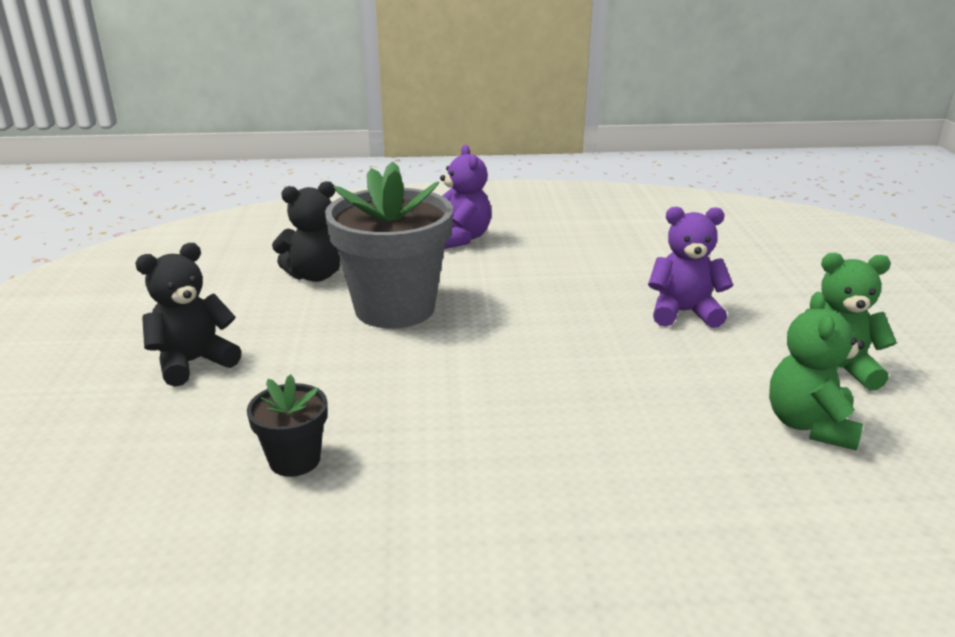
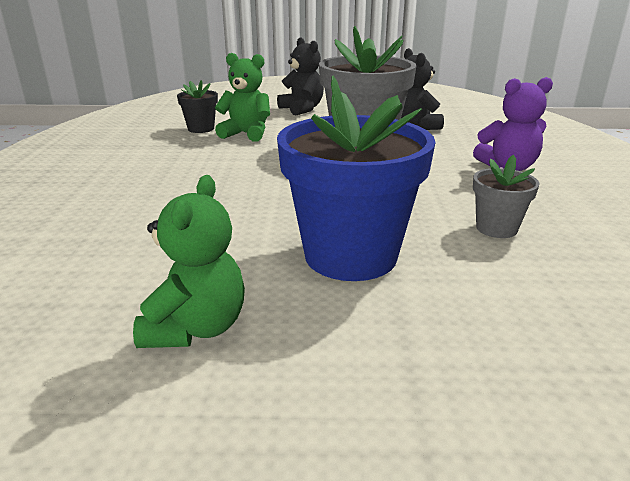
camera: 95 degrees right, 0 degrees up
(602, 255) = (496, 228): none -> grey flower pot
(683, 313) = (350, 255): purple teddy bear -> blue flower pot
(809, 425) = (115, 283): green teddy bear -> green teddy bear (246, 134)

